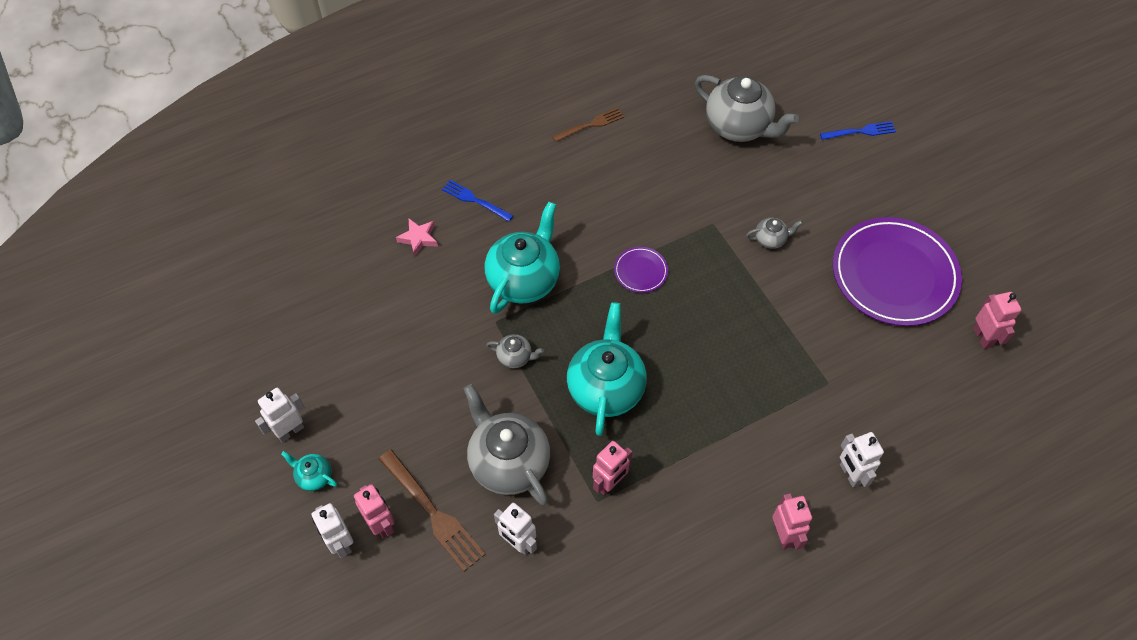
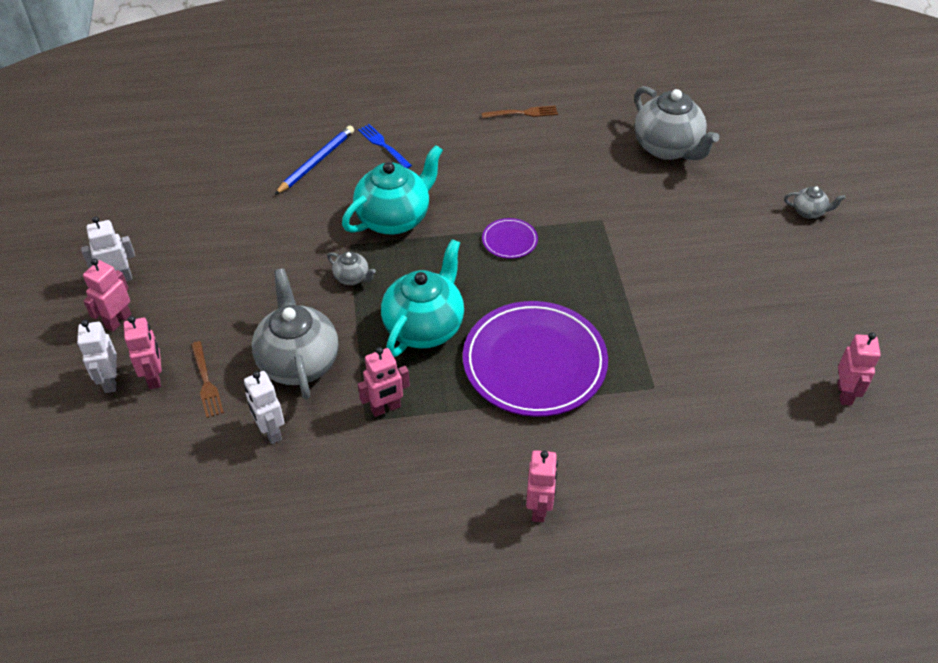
camera: 20 degrees right, 10 degrees down
(314, 476) = (118, 321): turquoise teapot -> pink robot
(418, 238) = (316, 162): pink star -> blue pencil
(433, 512) = (206, 382): brown fork -> brown fork, size x0.63
(770, 239) = (654, 248): grey teapot -> grey teapot (809, 212)
(850, 474) = (637, 475): white robot -> none
(860, 131) = (793, 181): blue fork -> none
(894, 274) = (771, 311): purple plate -> purple plate (534, 362)

